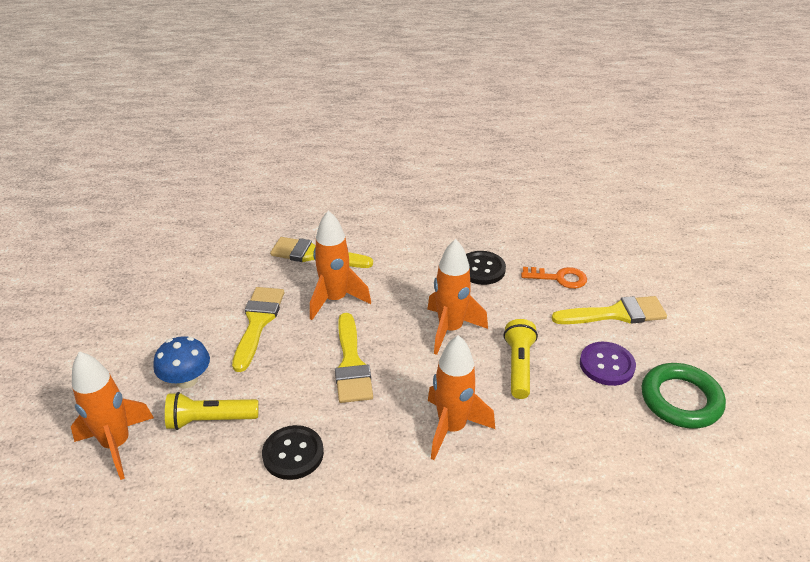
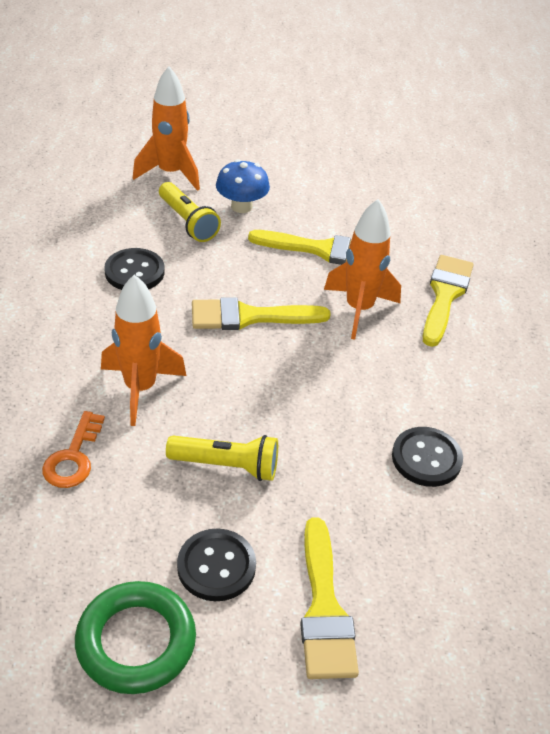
camera: 90 degrees right, 5 degrees up
(210, 420) = (187, 222): yellow flashlight -> yellow flashlight turned 150 degrees clockwise
(450, 329) = (300, 407): orange rocket -> none
(559, 278) = (409, 552): orange key -> orange key (73, 457)
(607, 365) = (216, 566): purple button -> black button

